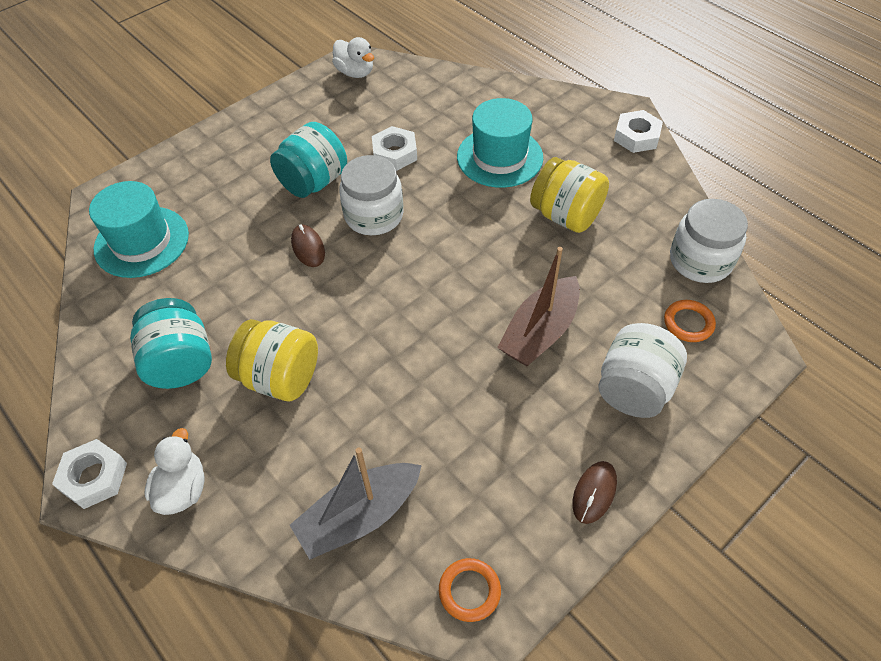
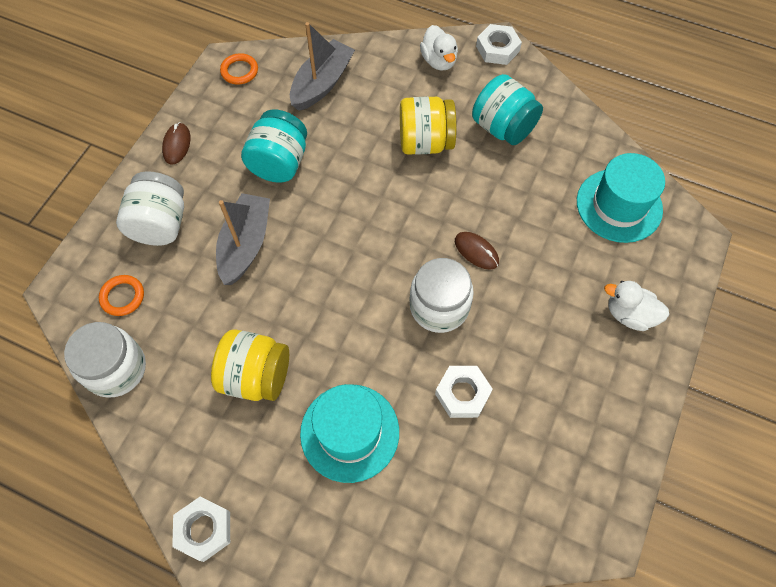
camera: 155 degrees right, 10 degrees up
(313, 182) = (520, 324): turquoise jar -> turquoise jar (279, 163)
(355, 72) = (584, 512): white duck -> white duck (629, 314)
(540, 332) = (245, 245): brown boat -> grey boat

